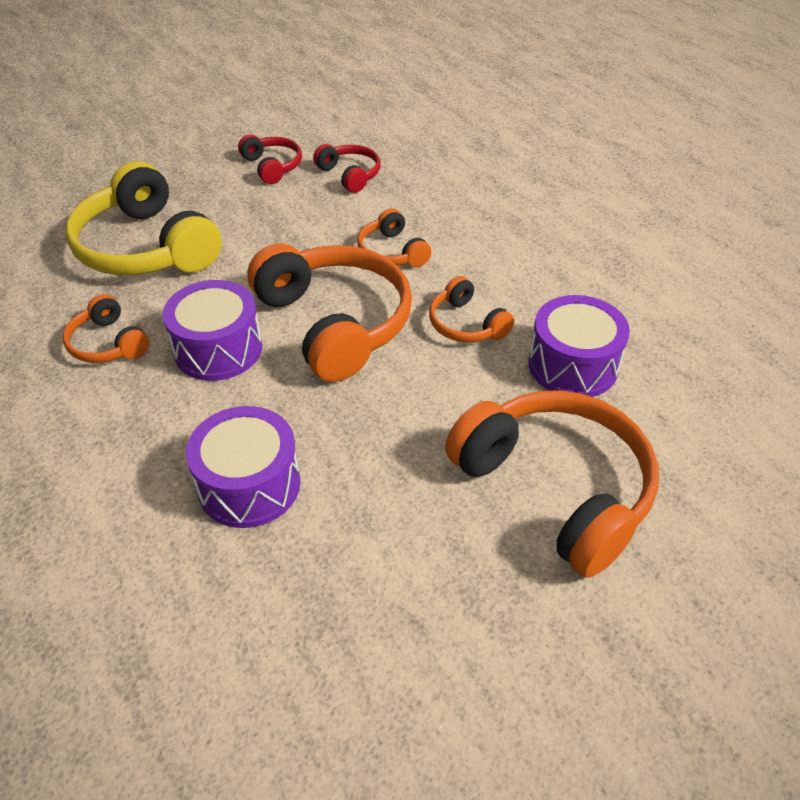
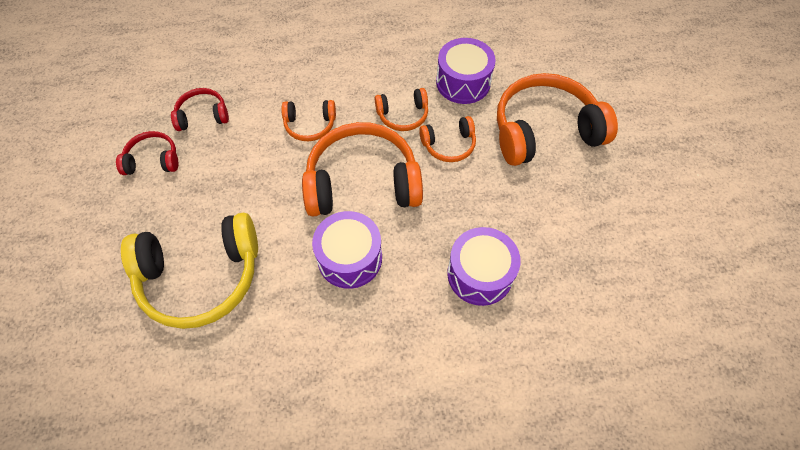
camera: 65 degrees left, 15 degrees up
(108, 343) = (303, 329): orange headphones -> orange headphones (449, 145)

